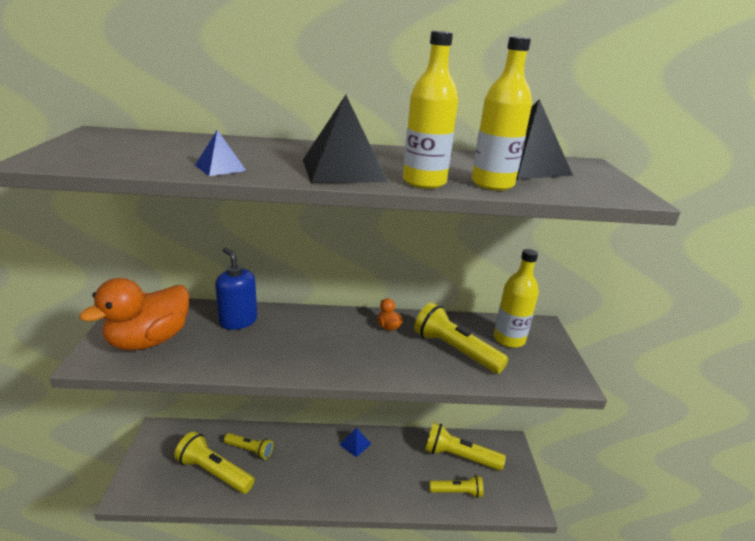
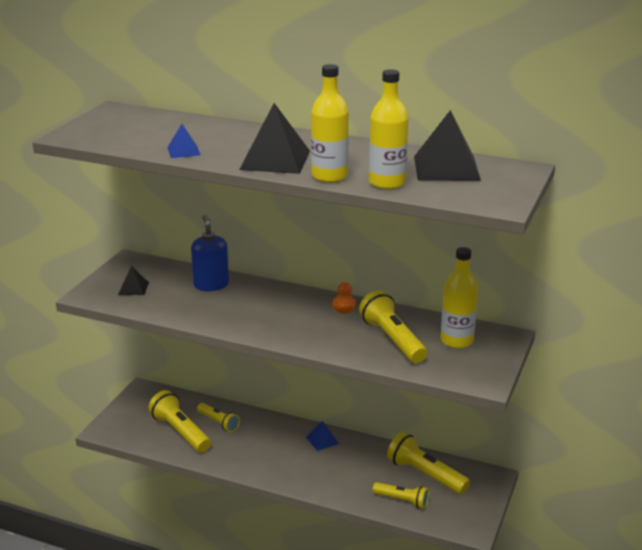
camera: 25 degrees right, 0 degrees up
(149, 340) = (133, 288): orange duck -> black pyramid

